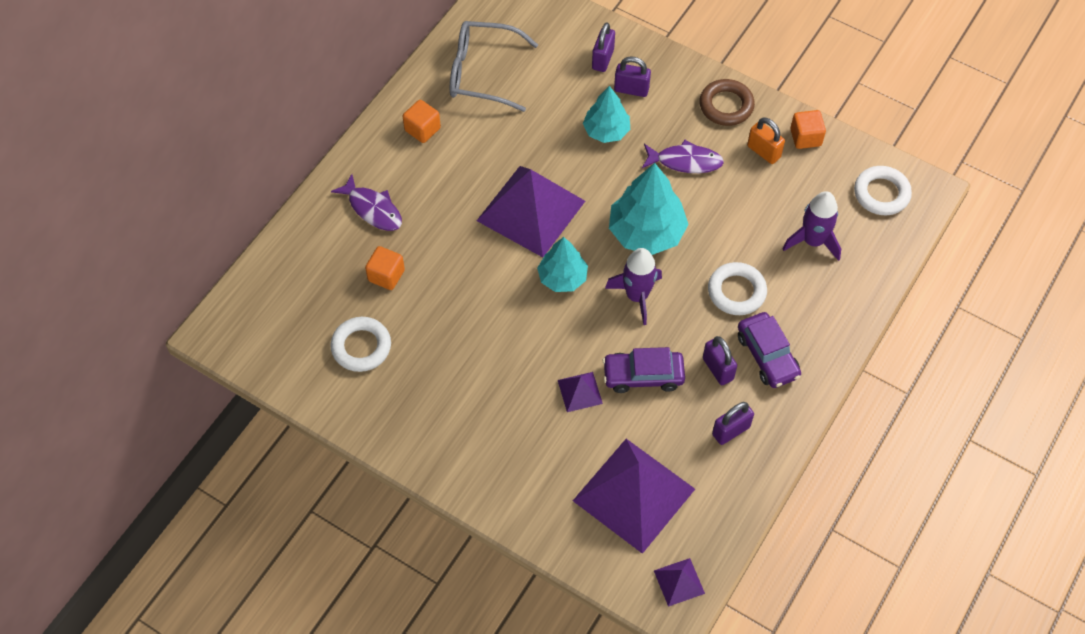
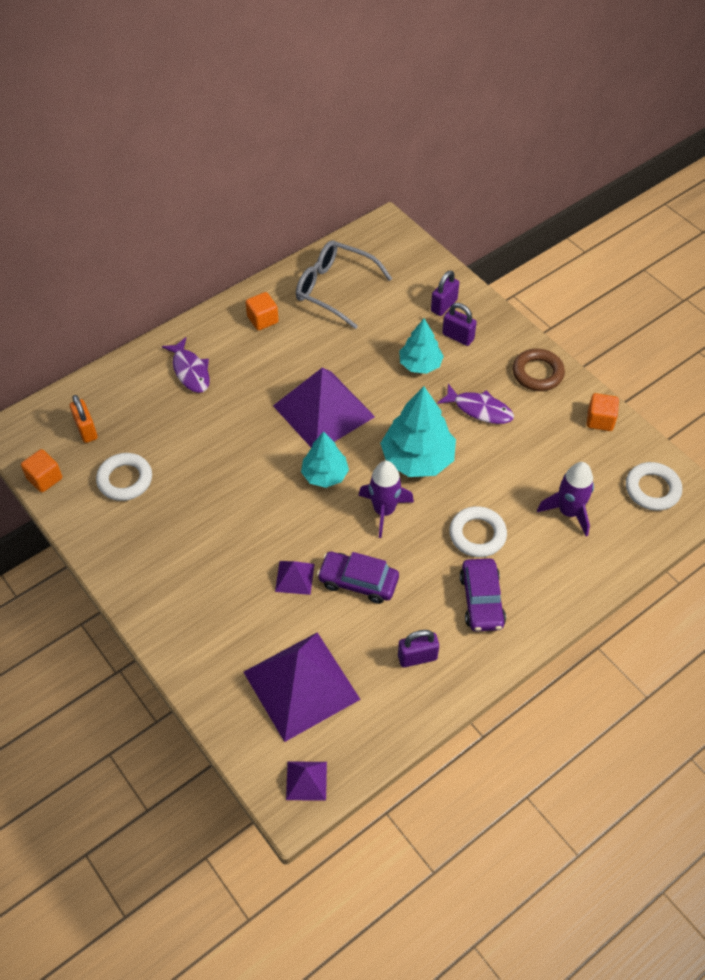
camera: 20 degrees right, 5 degrees down
(386, 275) = (175, 428): orange cube -> orange cube (45, 478)
(718, 369) = (429, 597): purple padlock -> none
(763, 152) = (555, 421): orange padlock -> orange padlock (86, 430)

